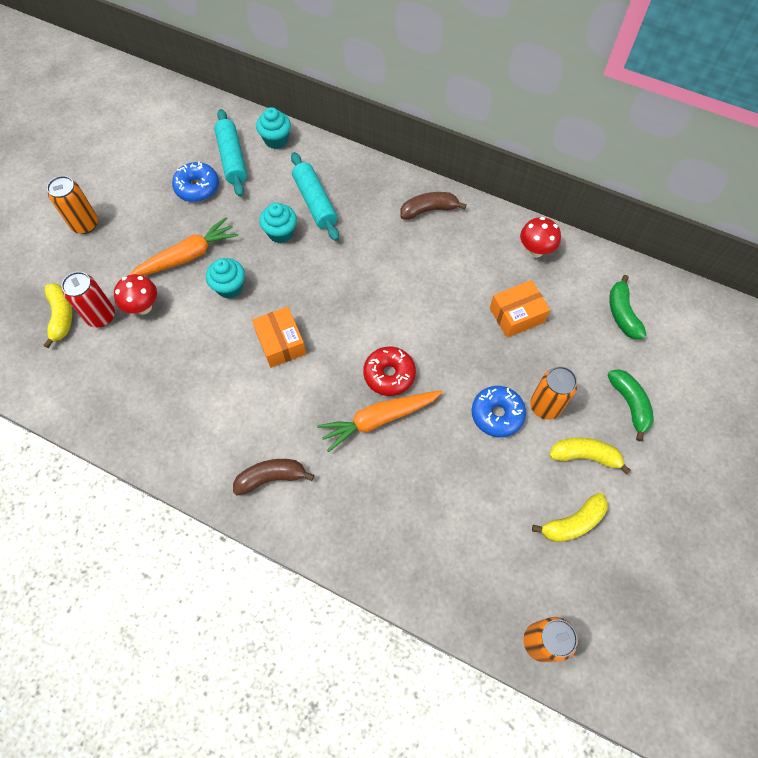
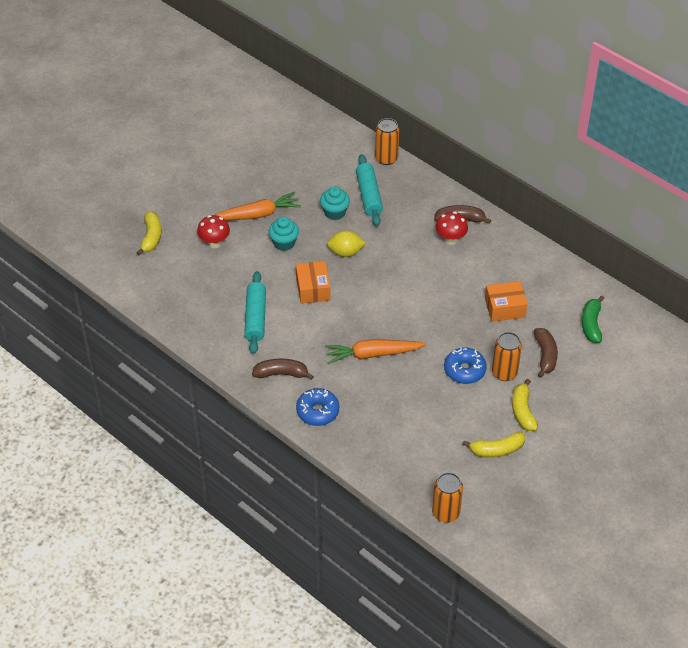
camera: 15 degrees right, 15 degrees down
(85, 224) = (183, 176): orange can -> orange can (386, 158)
(101, 316) = (181, 243): red can -> none
(197, 187) = (277, 166): blue donut -> blue donut (317, 411)
(232, 159) = (311, 150): turquoise rolling pin -> turquoise rolling pin (255, 317)
(276, 140) = (350, 143): turquoise cupcake -> none
(307, 283) = (345, 252): none -> yellow lemon
(389, 374) = (390, 327): red donut -> none
(535, 250) = (537, 266): red mushroom -> red mushroom (450, 240)
(584, 369) = (545, 355): none -> brown banana
(585, 456) = (523, 411): yellow banana -> yellow banana turned 120 degrees counterclockwise
(629, 404) = (571, 386): green banana -> none

